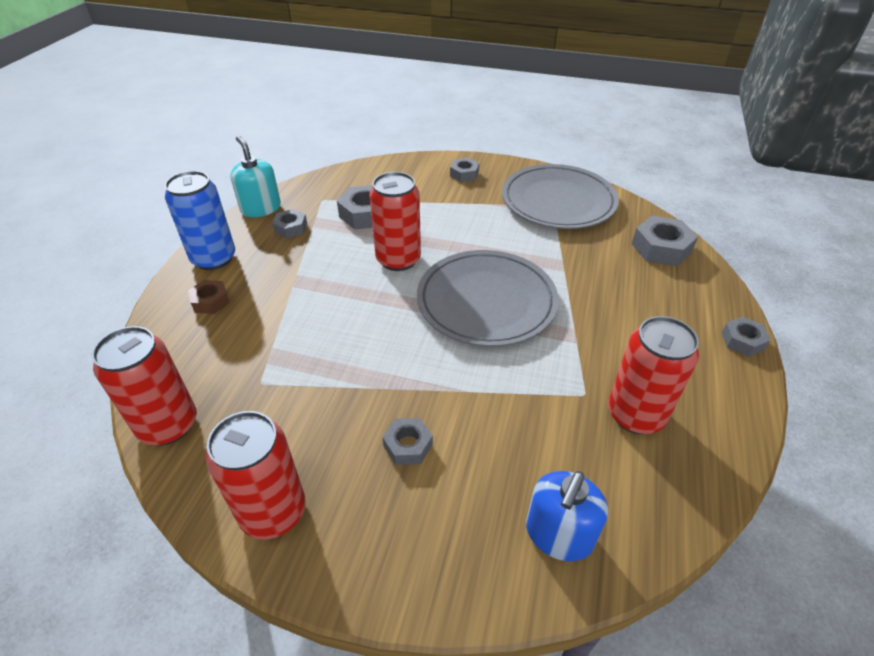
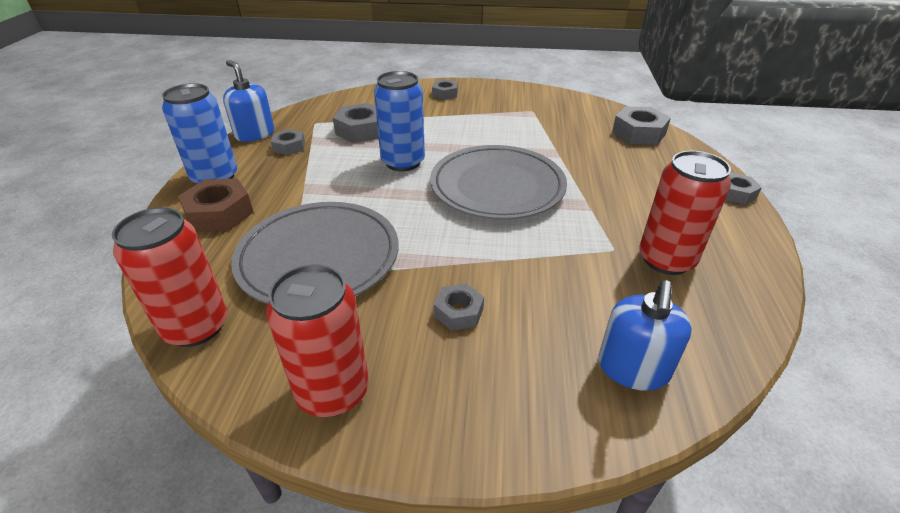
camera: 10 degrees left, 5 degrees down
(210, 301) = (219, 213): brown nut -> brown nut, size x1.64
(261, 208) = (254, 134): turquoise soap dispenser -> blue soap dispenser
(398, 259) = (403, 162): red can -> blue can
(558, 201) = (536, 107): grey plate -> grey plate (319, 257)

